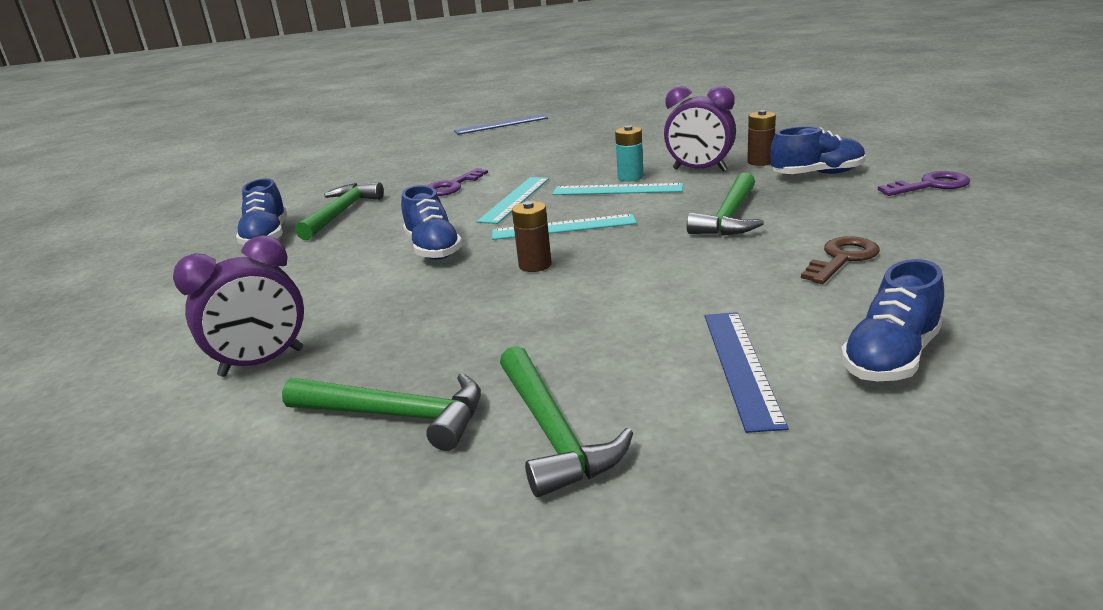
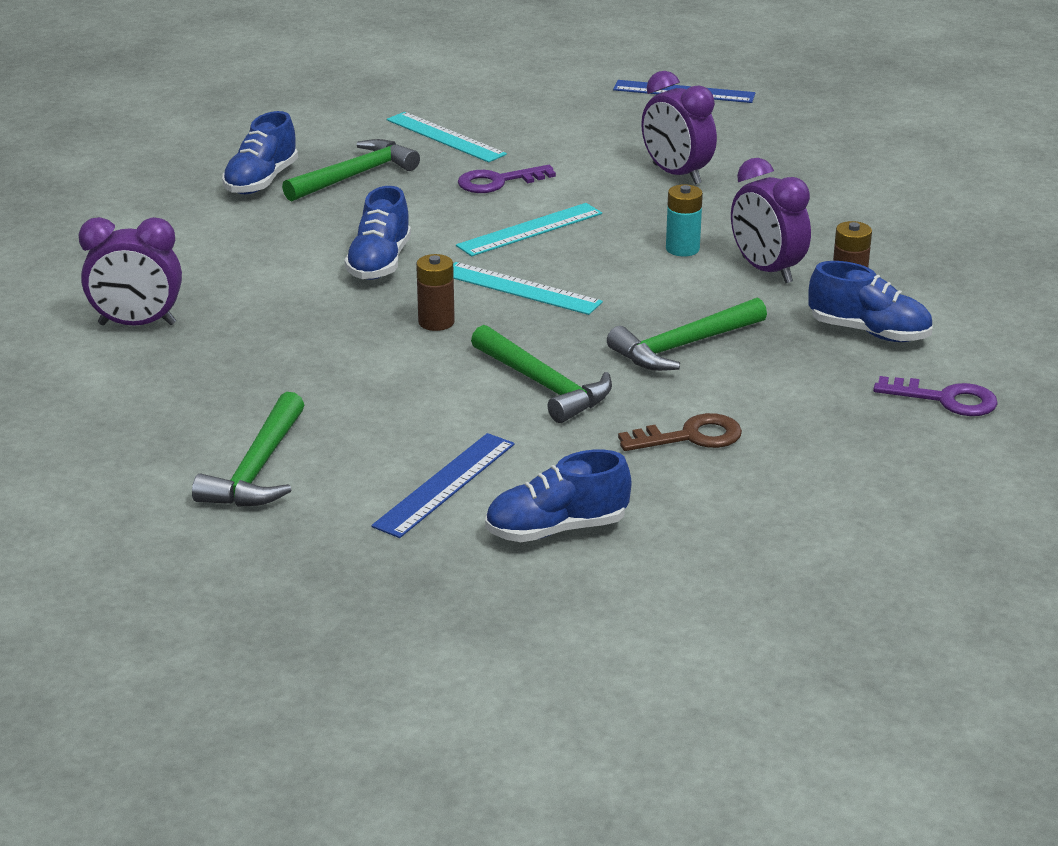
camera: 30 degrees right, 5 degrees up
(396, 416) = (179, 410): green hammer -> green hammer (543, 385)
(561, 152) = (676, 174): none -> purple clock
(617, 189) = (642, 261): turquoise ruler -> turquoise ruler (445, 137)

